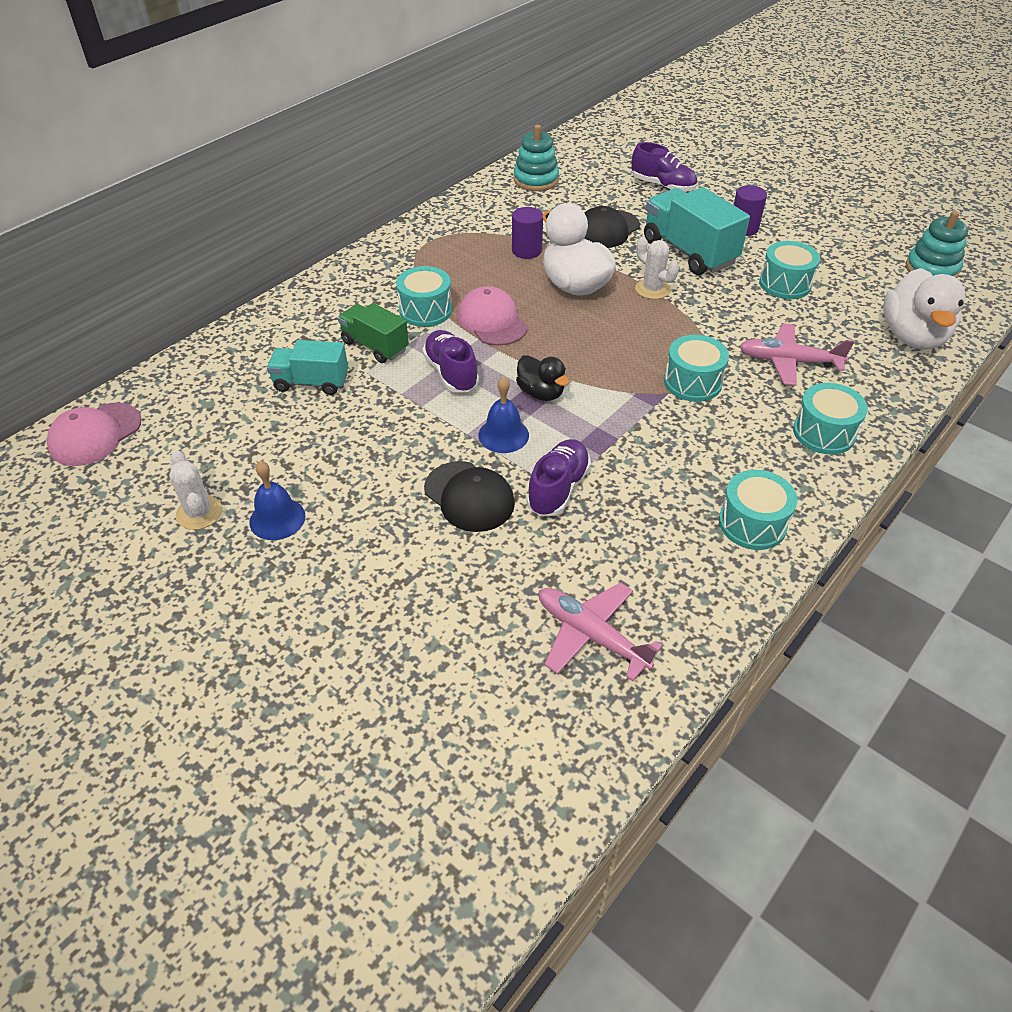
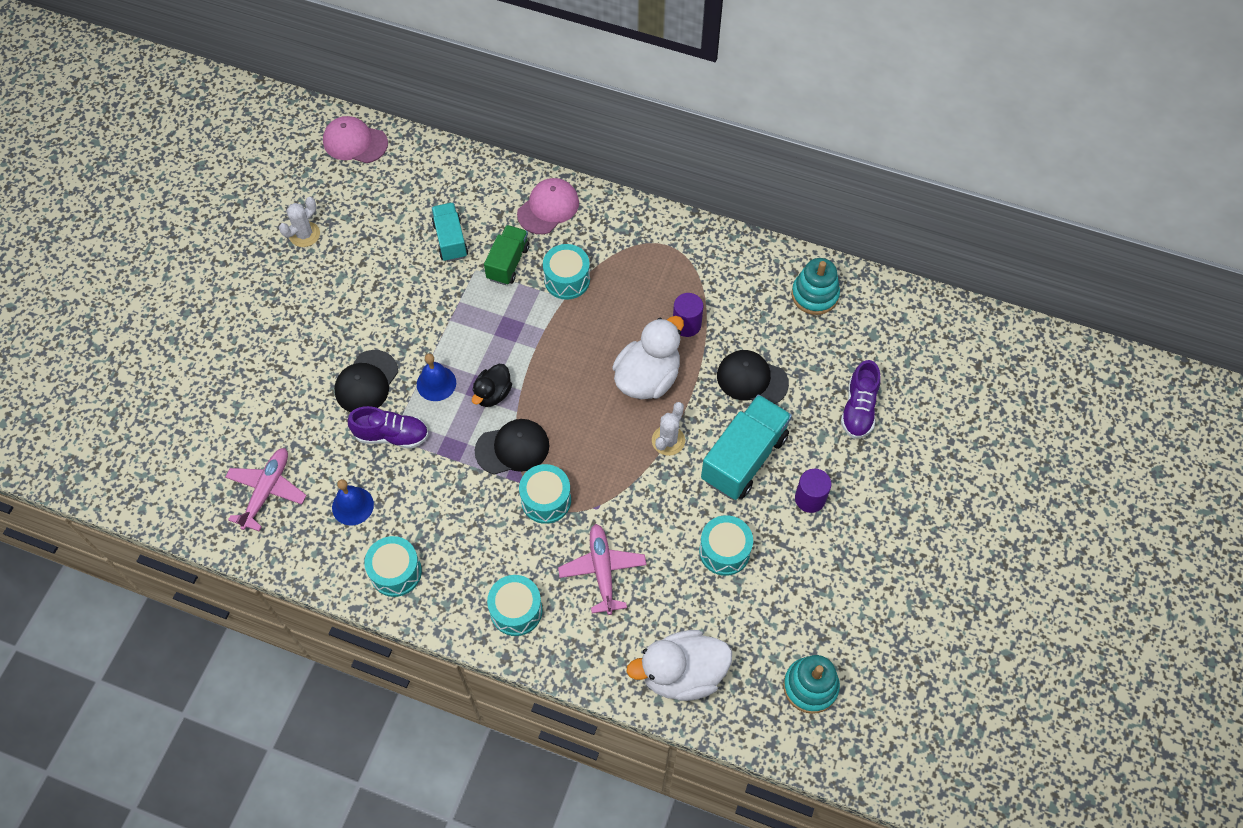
camera: 70 degrees right, 15 degrees up
(277, 519) = (312, 279): blue bell -> blue bell (352, 506)
(451, 373) = (494, 325): purple shoe -> none
(492, 321) = (571, 331): pink cap -> pink cap (548, 208)
(618, 393) = (512, 448): none -> black cap

